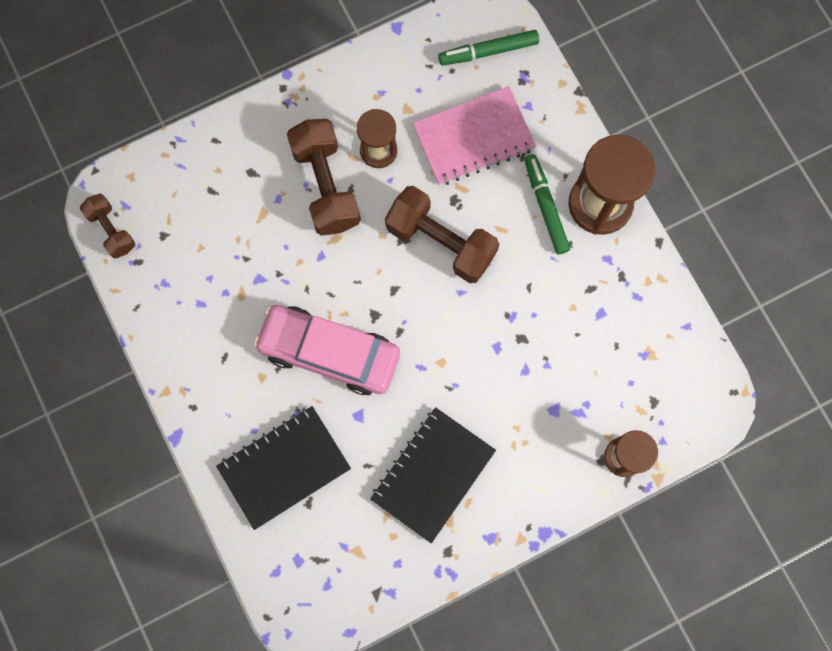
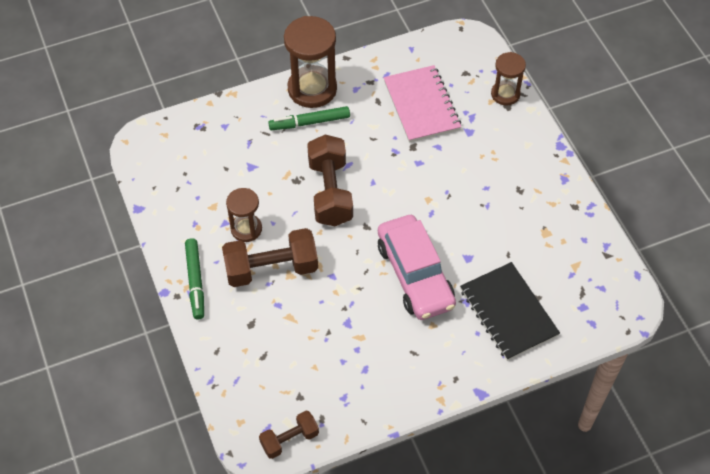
camera: 85 degrees left, 20 degrees down
(329, 352) = (415, 275): pink car -> pink car turned 45 degrees counterclockwise
(433, 475) = (516, 211): black notebook -> none
(441, 242) = (330, 192): brown dumbbell -> brown dumbbell turned 45 degrees counterclockwise
(473, 138) = (245, 163): pink notebook -> pink notebook (421, 105)
(488, 51) = (173, 147): green marker -> green marker (195, 281)

